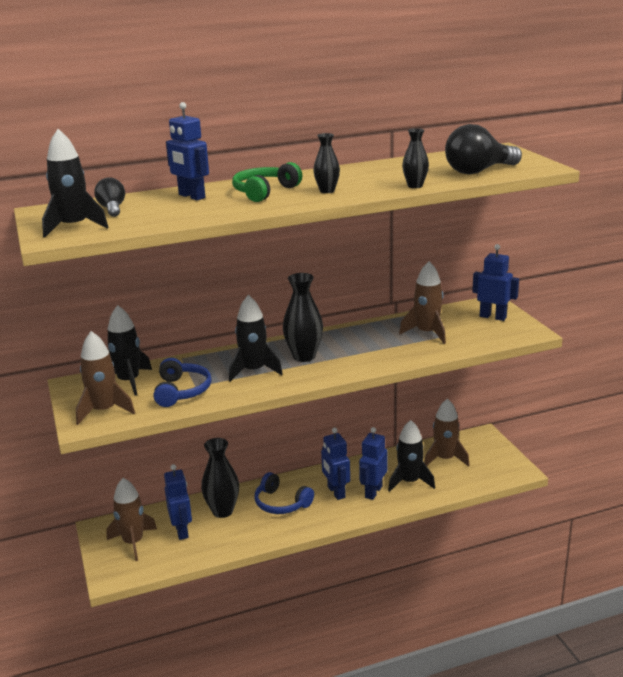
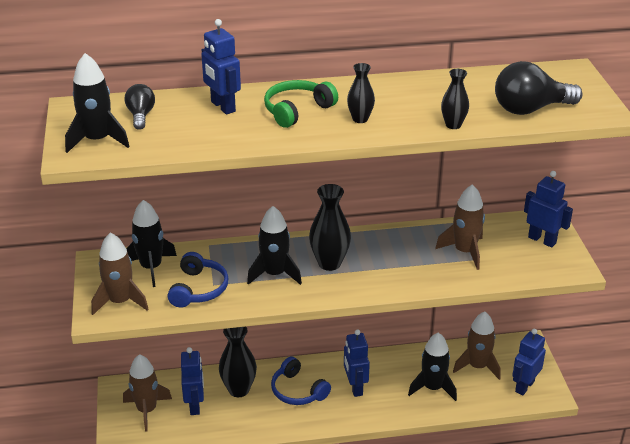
camera: 10 degrees right, 10 degrees up
(373, 492) = (392, 393): blue robot -> blue robot (524, 386)

